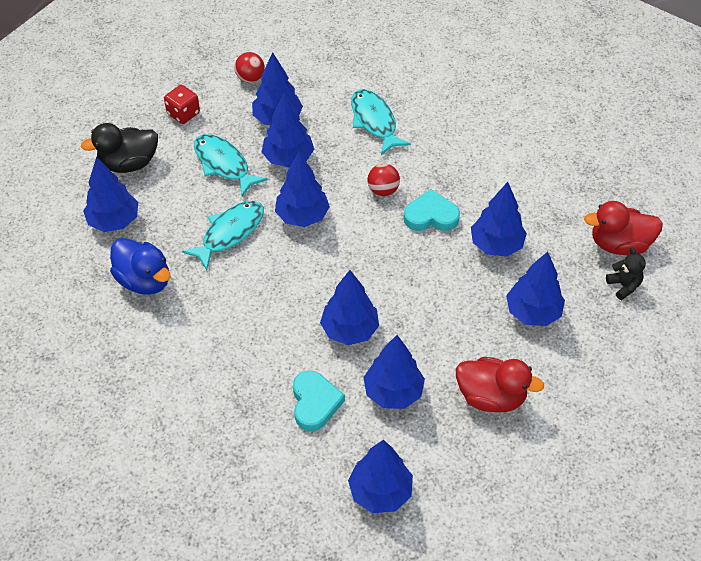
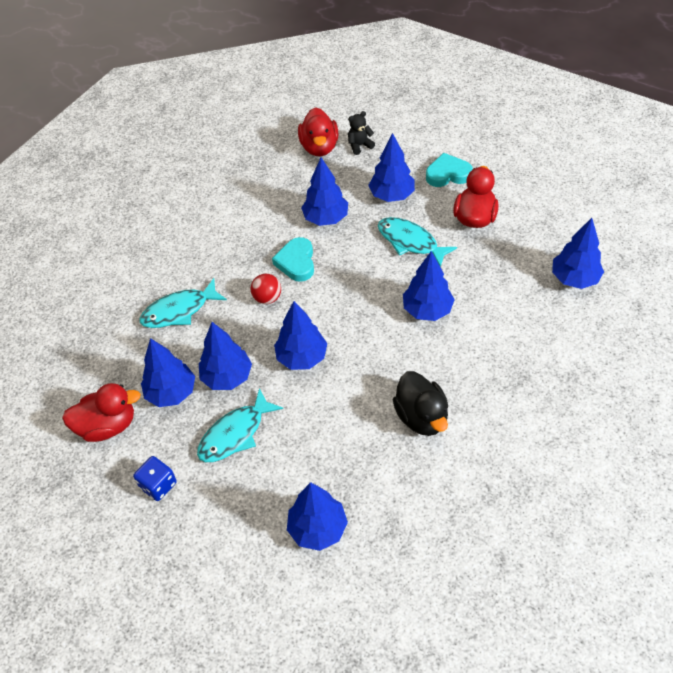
camera: 90 degrees left, 0 degrees up
(129, 163) = (233, 529): black duck -> black duck (421, 417)
(144, 280) = (393, 484): blue duck -> none
(183, 113) = (158, 485): red dice -> blue dice
(230, 233) = (327, 415): turquoise fish -> turquoise fish (410, 242)
(250, 78) = (107, 425): red ball -> red duck
(315, 403) = (504, 327): turquoise heart -> turquoise heart (448, 174)
(393, 392) = (483, 276): blue tree -> none

